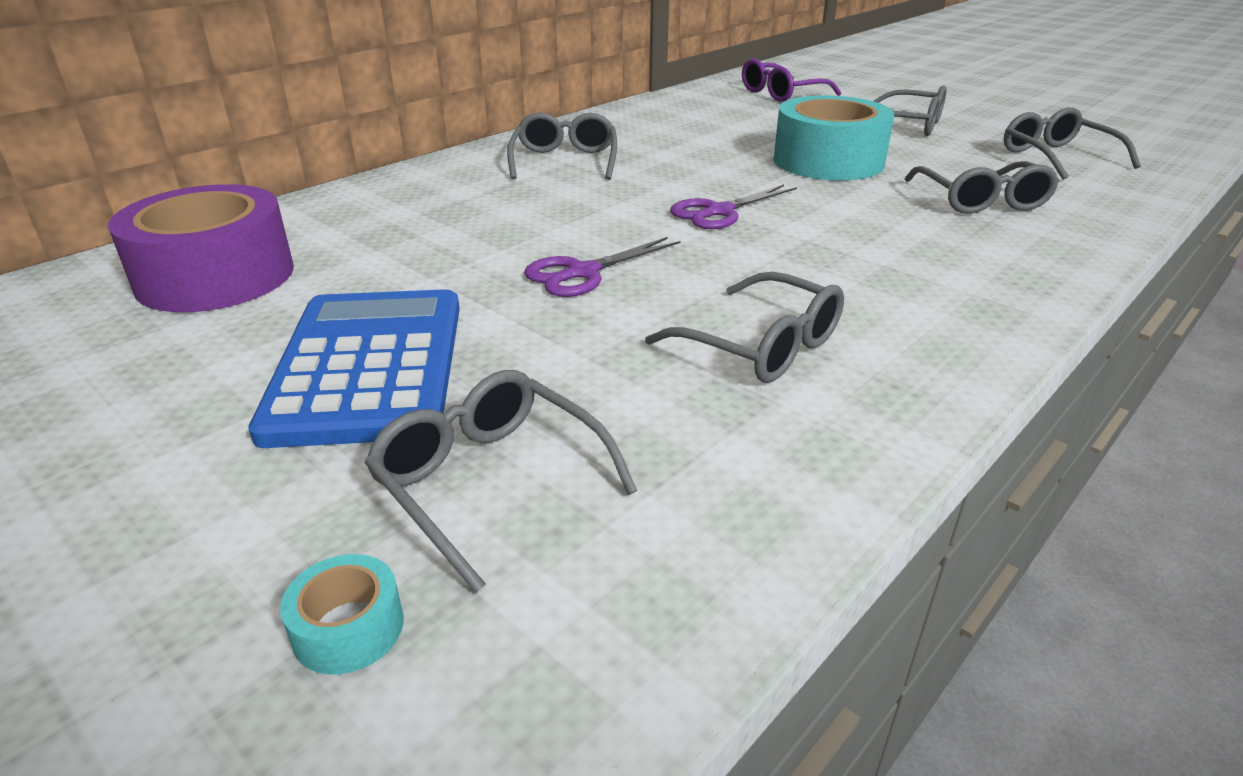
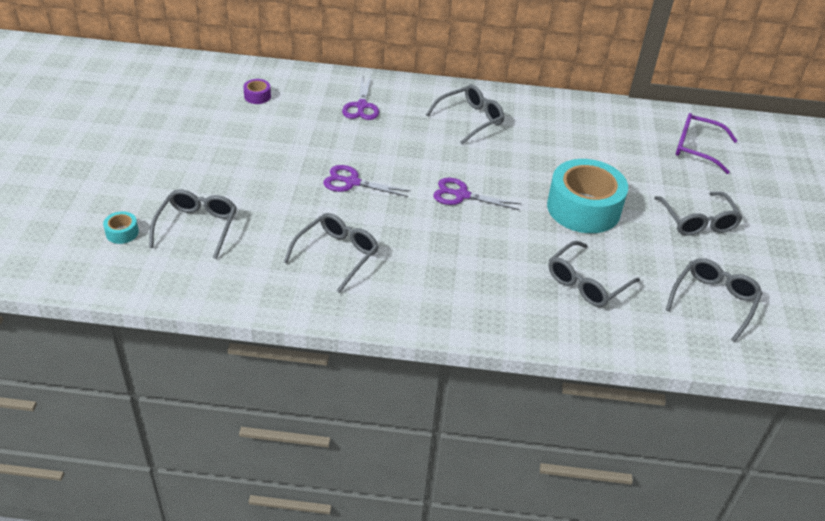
camera: 50 degrees right, 10 degrees up
(215, 276) = (257, 96): purple tape -> purple tape, size x0.40
(368, 366) = (234, 167): blue calculator -> none
(411, 210) = (361, 106): none -> purple scissors
(761, 346) = (337, 255): grey glasses -> grey glasses turned 150 degrees counterclockwise

